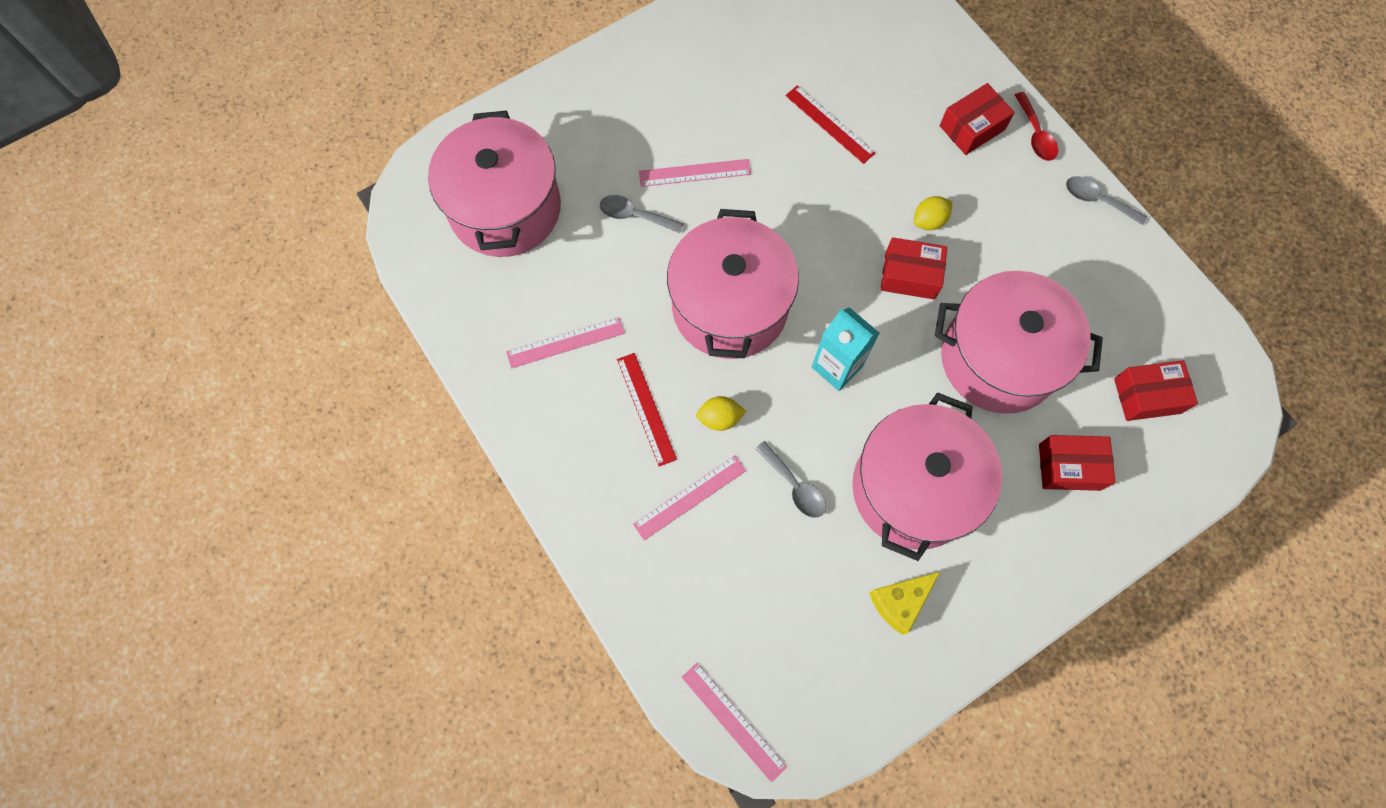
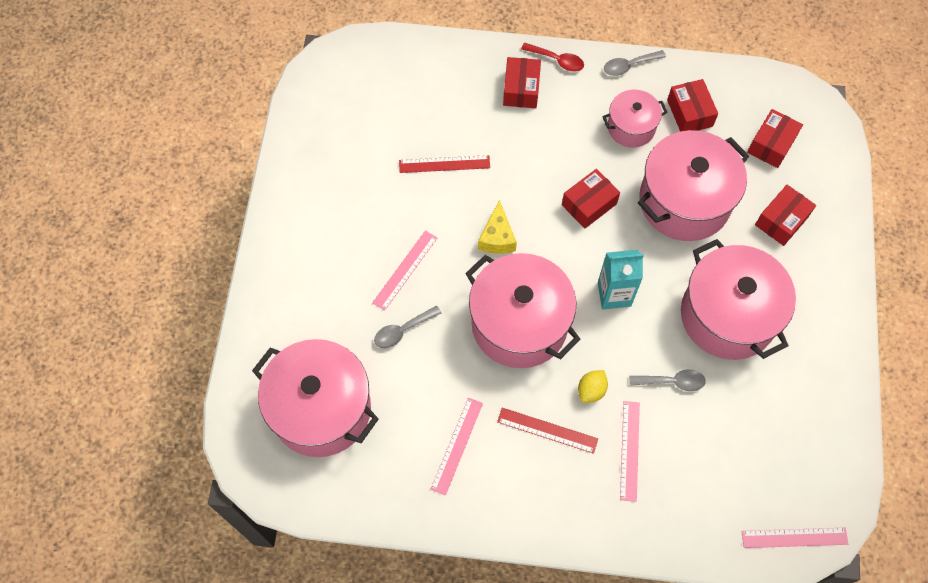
camera: 50 degrees left, 5 degrees down
(900, 602) = (792, 380): yellow cheese -> yellow cheese (497, 237)
(929, 221) = (562, 164): yellow lemon -> none
(1030, 252) = (631, 127): none -> pink pot
(1102, 293) = (689, 113): none -> red box

